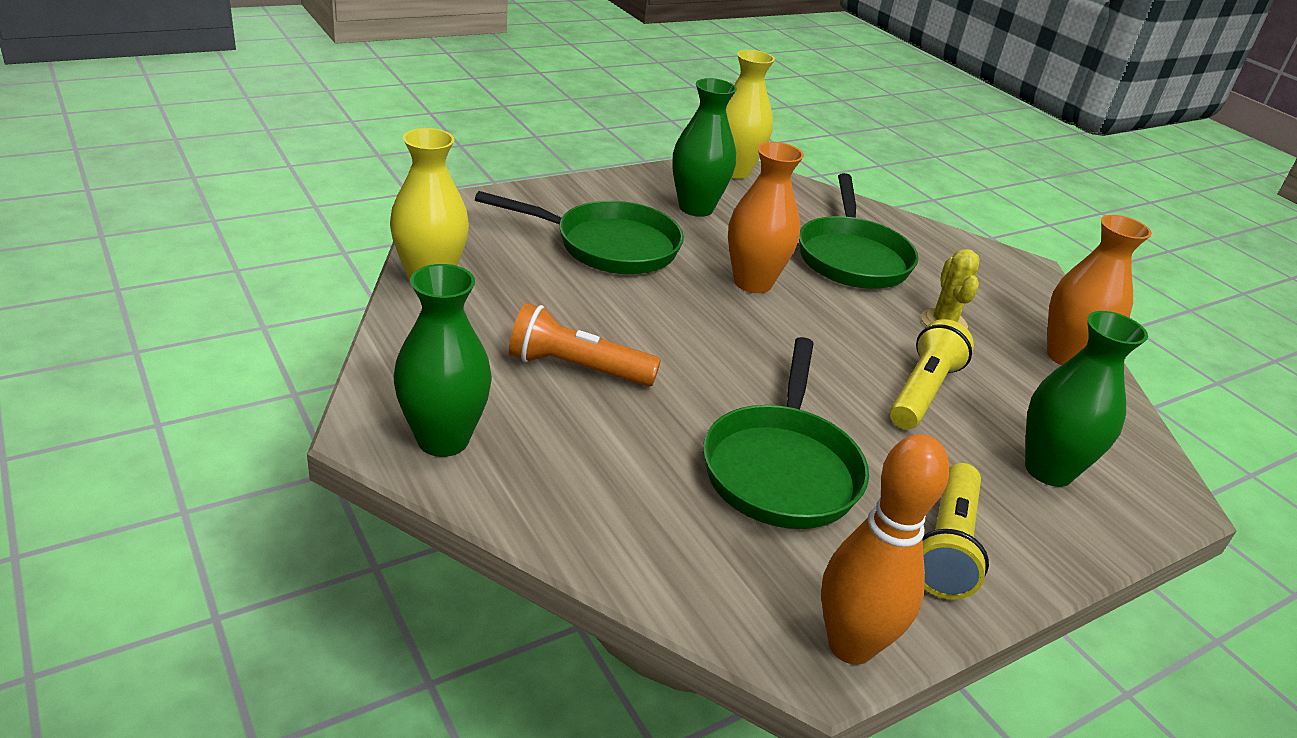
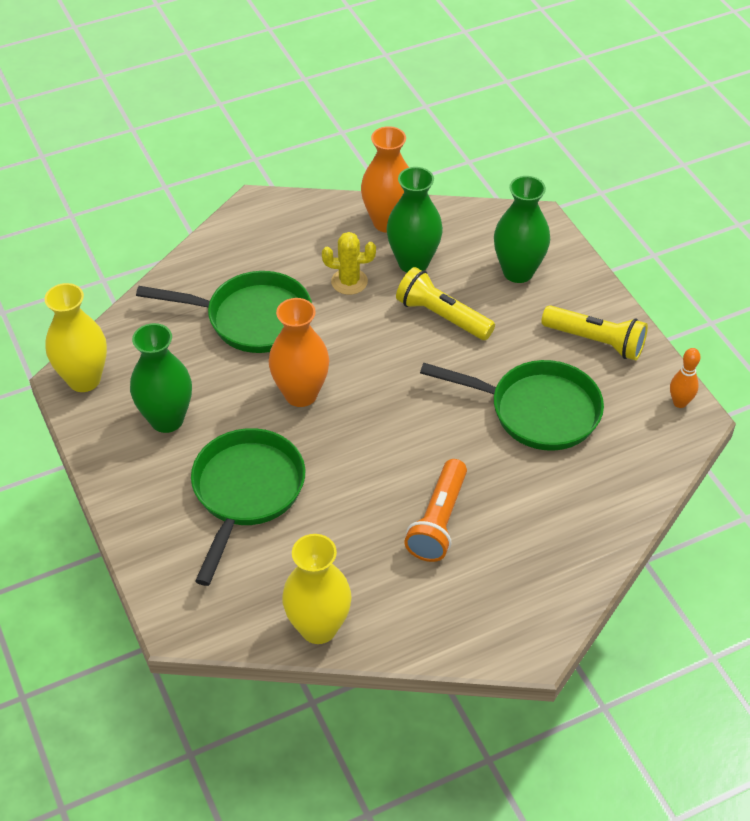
camera: 80 degrees left, 15 degrees up
(443, 439) = (535, 603): green vase -> green vase (413, 263)
(850, 645) = (679, 402): orange bowling pin -> orange bowling pin, size x0.53

